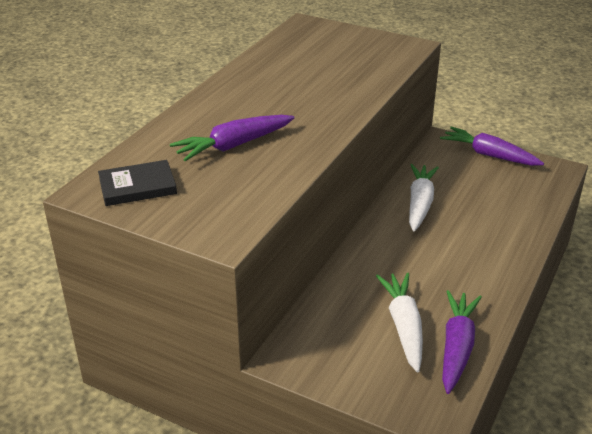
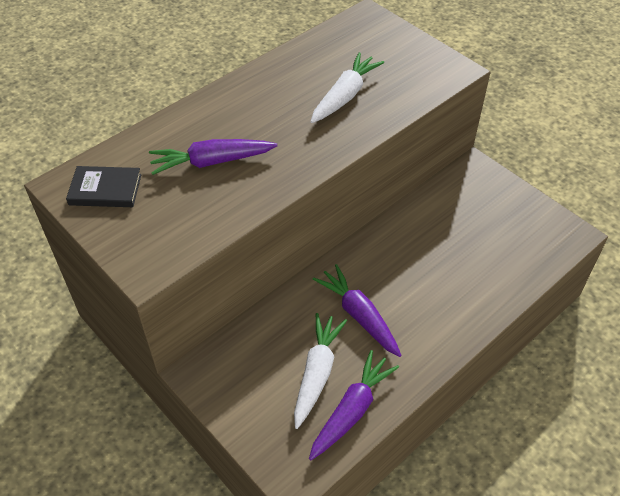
camera: 20 degrees right, 15 degrees up
(420, 204) = (408, 239): white carrot -> white carrot (345, 96)
(489, 155) = (510, 197): purple carrot -> purple carrot (359, 315)

